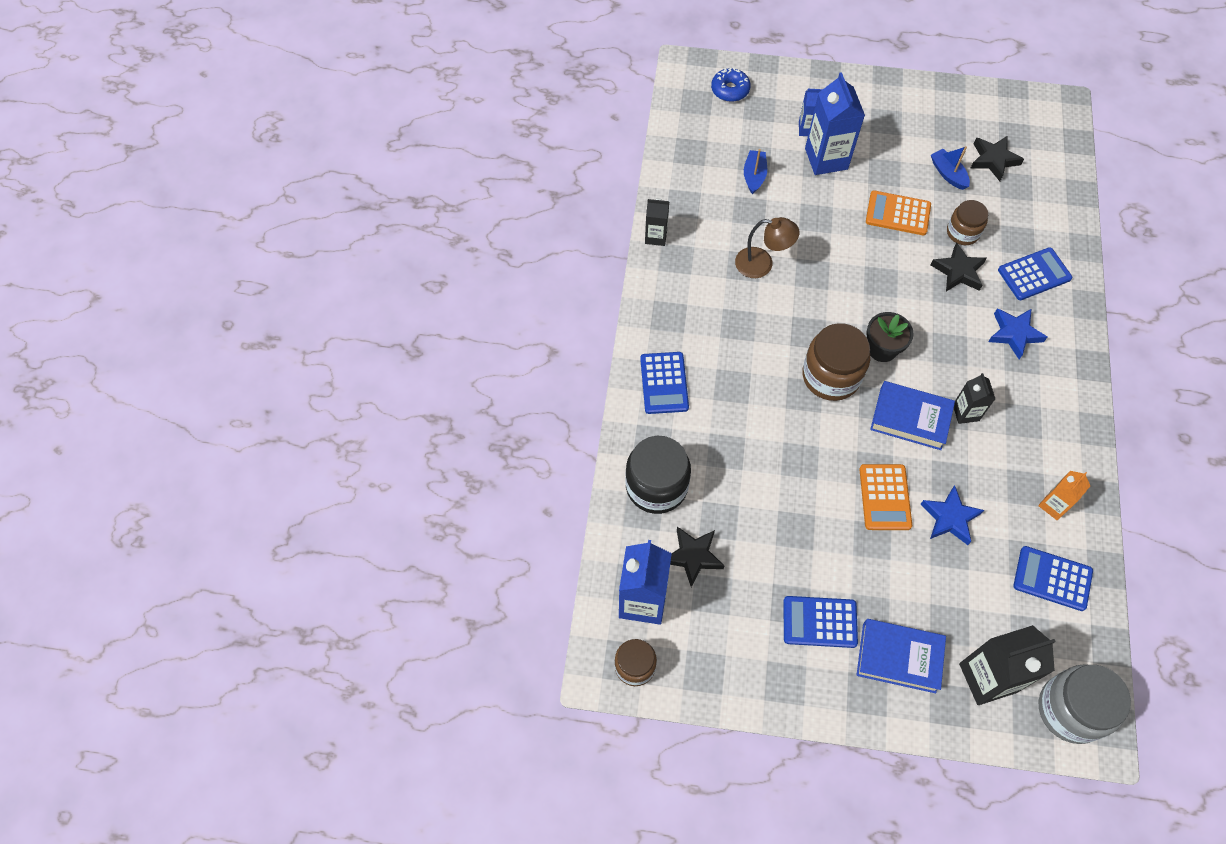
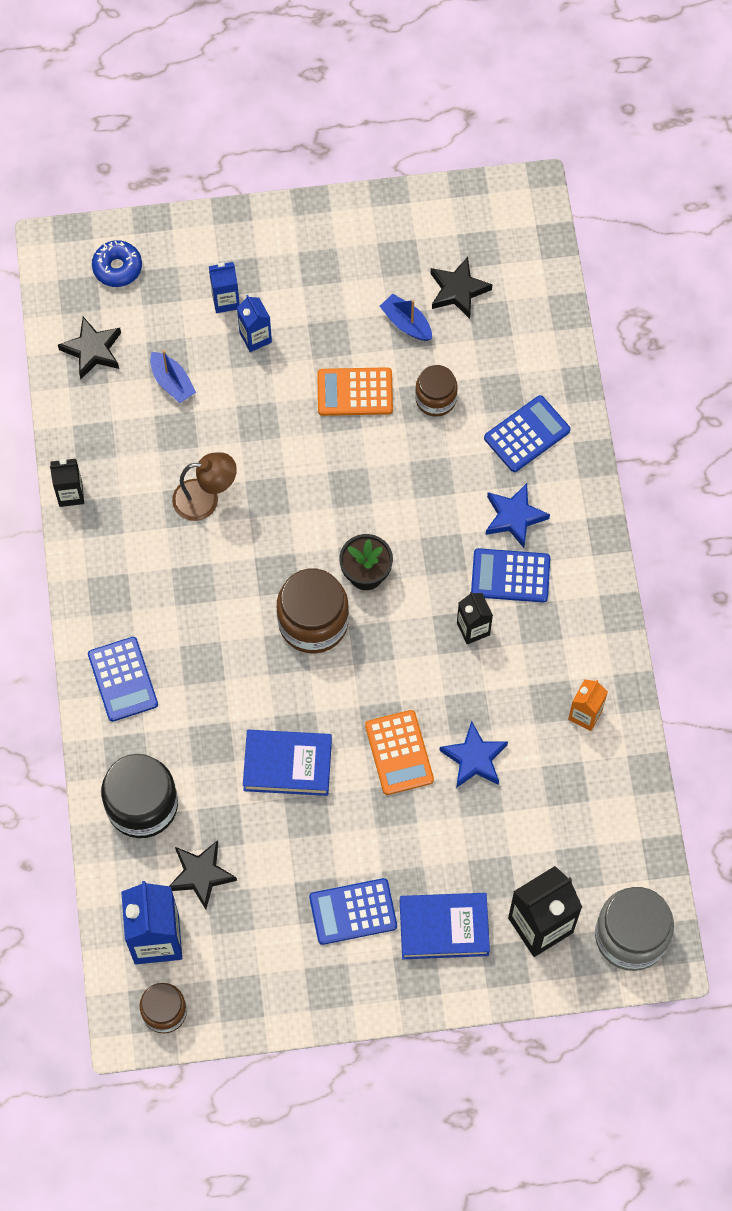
camera: 15 degrees left, 5 degrees up
(754, 176) = (172, 382): blue boat -> blue boat turned 150 degrees clockwise
(826, 159) = (255, 337): blue carton -> blue carton, size x0.56
(910, 418) = (412, 652): blue book -> blue book (287, 765)
(958, 271) = (438, 452): black star -> black star (92, 350)
(1052, 578) = (594, 798): blue calculator -> blue calculator (510, 576)

